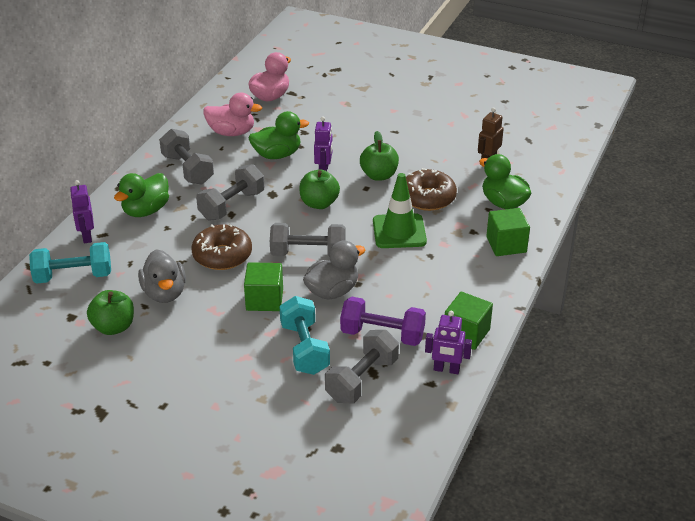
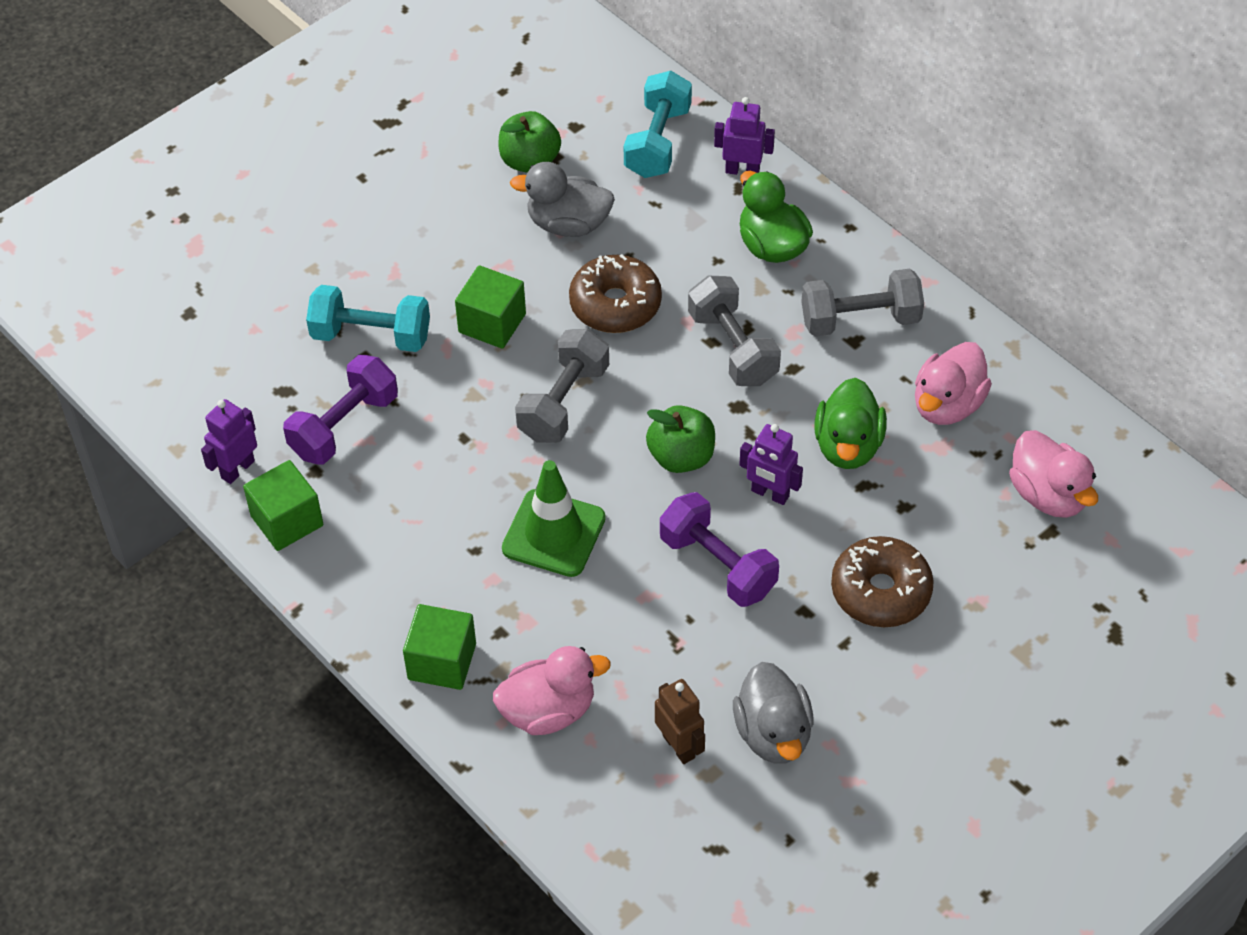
camera: 115 degrees right, 15 degrees up
(332, 291) = (464, 402): grey duck -> grey duck (773, 733)
(362, 380) = (278, 374): grey dumbbell -> none
(379, 175) = (718, 565): green apple -> purple dumbbell
(427, 198) = (619, 608): brown donut -> brown donut (880, 591)
(503, 203) = (548, 711): green duck -> pink duck

